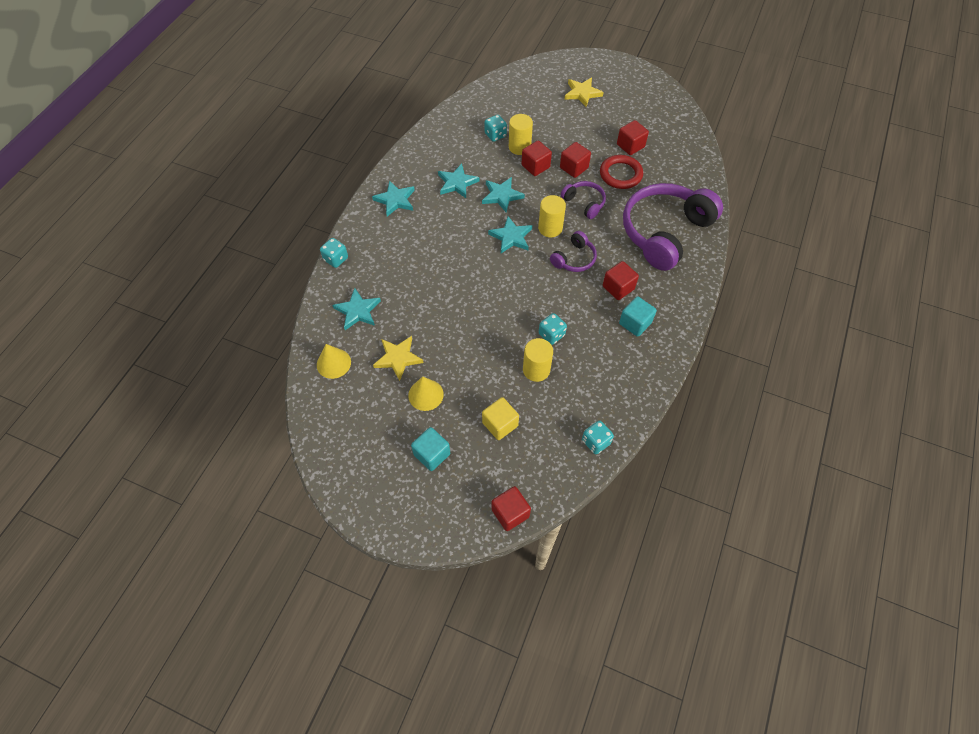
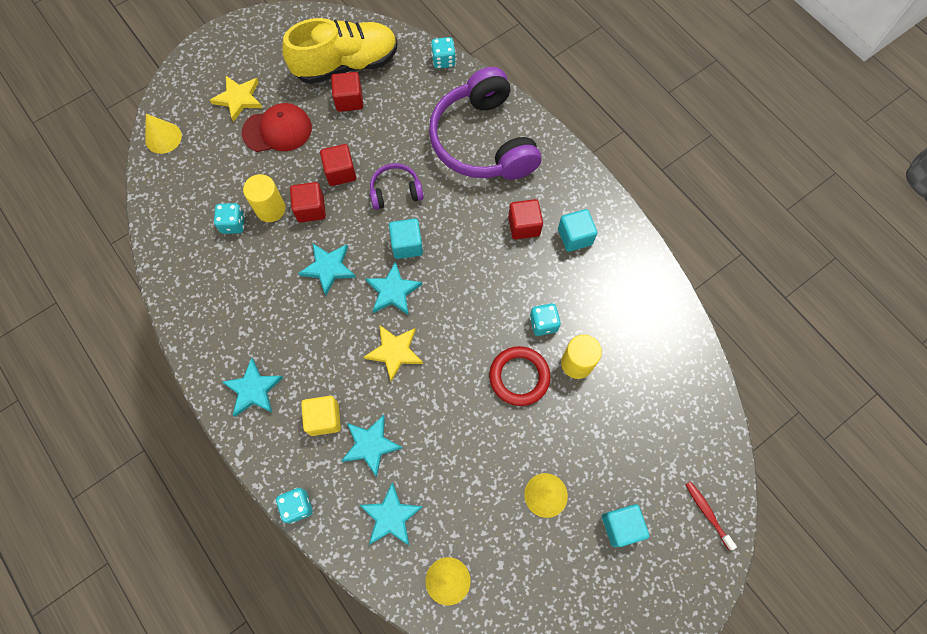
camera: 60 degrees left, 10 degrees up
(398, 358) = (482, 502): yellow star -> yellow star (394, 352)
(457, 183) = (276, 306): turquoise star -> turquoise star (370, 445)
(477, 511) = (707, 513): none -> red toothbrush
(500, 424) = (621, 436): yellow cube -> yellow cube (324, 419)
(510, 513) = (724, 481): red cube -> none
(526, 74) = (163, 137): none -> yellow cone
(550, 228) = (407, 245): yellow cylinder -> turquoise cube
(574, 259) = (462, 245): purple headphones -> none
(577, 122) = (277, 130): none -> red cap
(595, 442) = (687, 354): turquoise dice -> turquoise dice (443, 61)
(620, 174) = (381, 133): red ring -> red ring (519, 377)
(655, 131) = (346, 65): none -> yellow shoe

